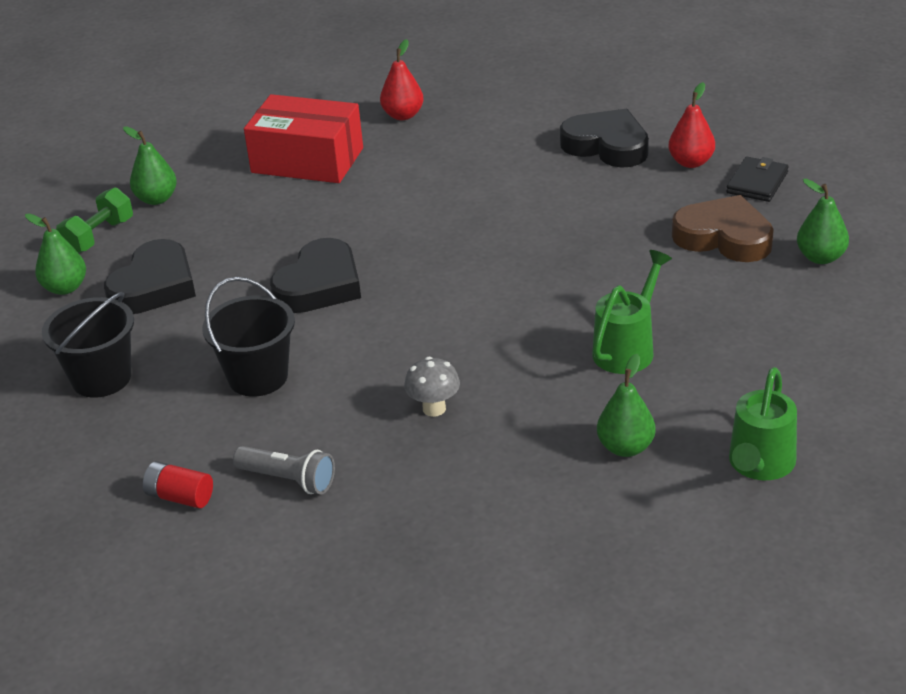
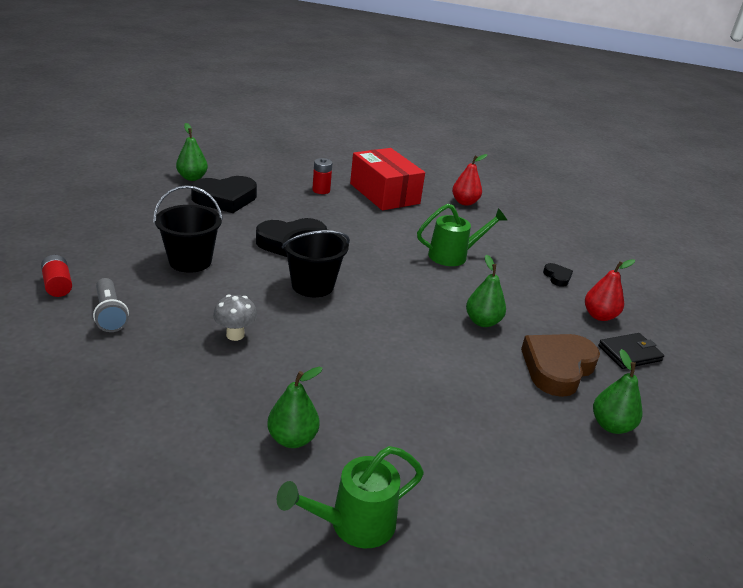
camera: 35 degrees right, 5 degrees down
(99, 236) = (242, 169): green dumbbell -> none
(101, 378) = (134, 217): black bucket -> black bucket (312, 285)
(156, 199) = (292, 170): green pear -> green pear (482, 322)
(235, 203) = (321, 190): none -> red battery
(607, 145) = (557, 277): black heart -> black heart, size x0.46
(628, 348) = (392, 384): green watering can -> green watering can (453, 255)
(724, 237) = (557, 368): brown heart -> brown heart turned 120 degrees counterclockwise

